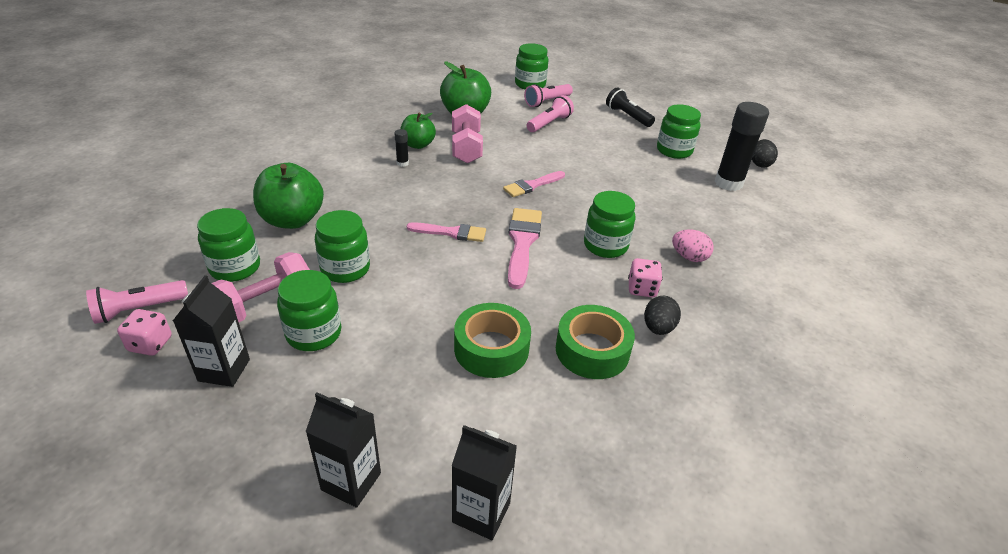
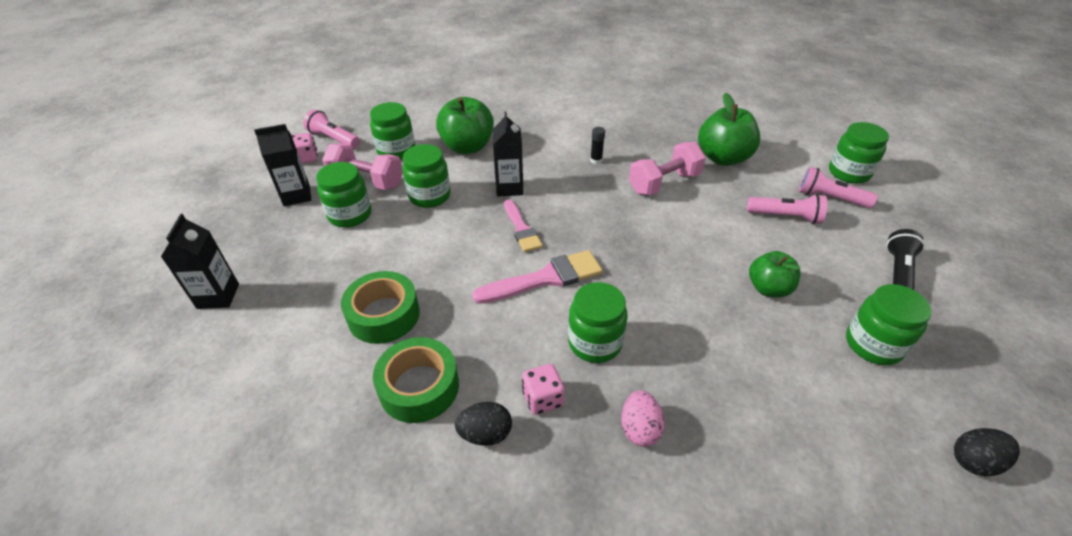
camera: 65 degrees right, 5 degrees up
(418, 145) = (634, 155): green apple -> green apple (768, 288)
(481, 512) = (205, 378): black carton -> black carton (509, 188)
(532, 185) = (648, 249): pink brush -> none
(728, 183) = (863, 431): black glue stick -> none

